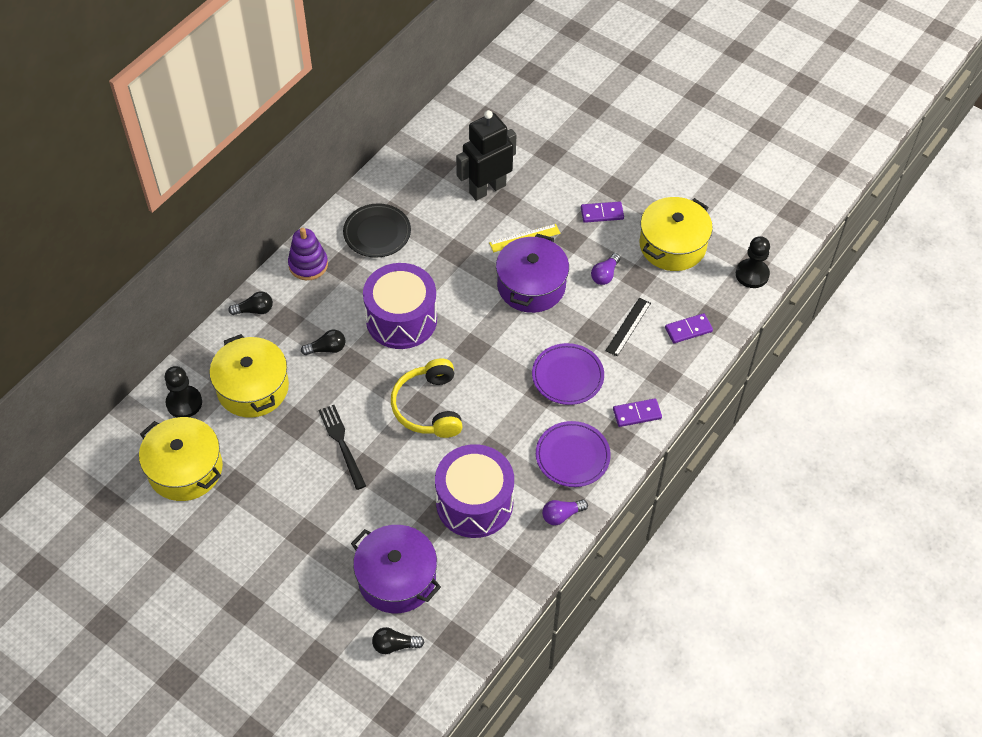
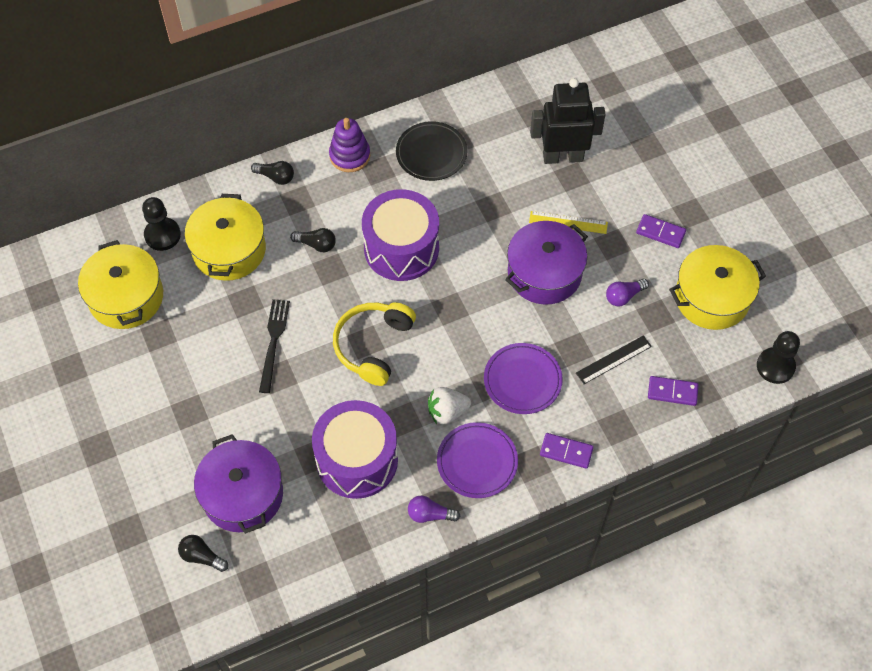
camera: 30 degrees right, 5 degrees up
(523, 429) = (447, 412): none -> white strawberry

